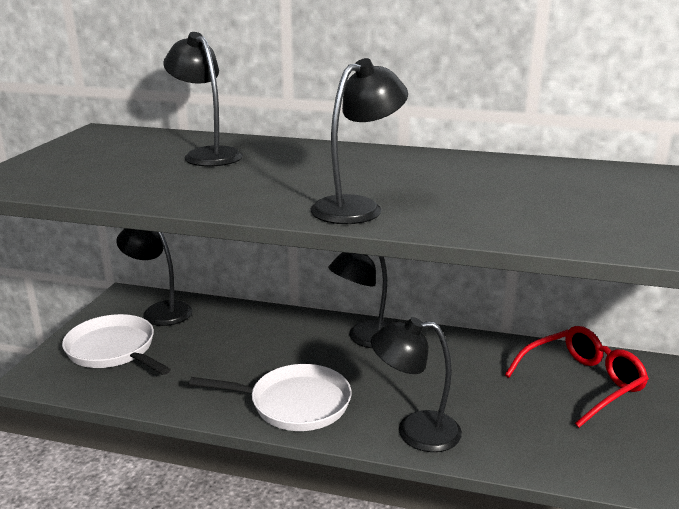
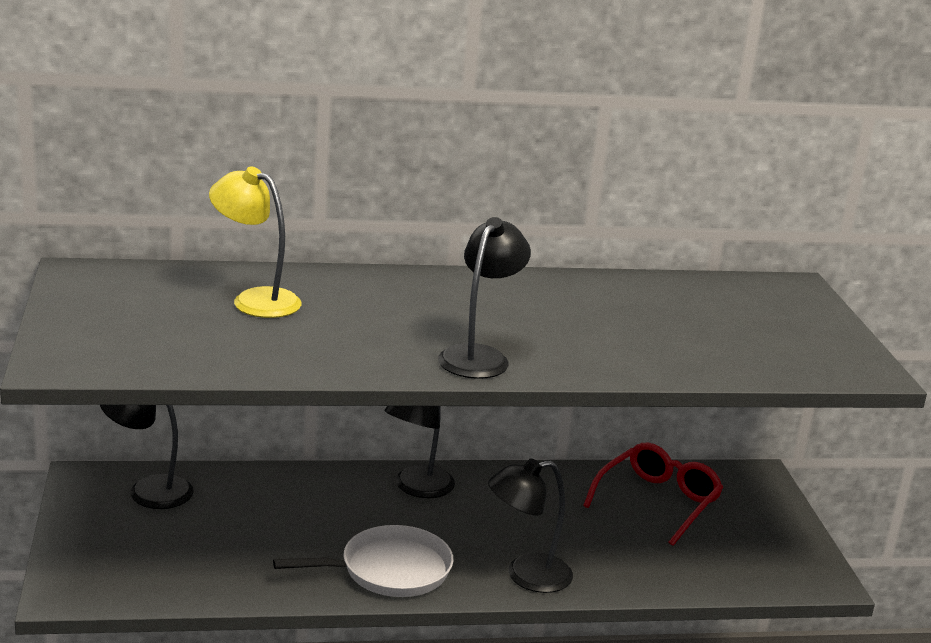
camera: 25 degrees left, 0 degrees up
(113, 350) = (132, 546): white pan -> none
(207, 155) = (255, 300): black lamp -> yellow lamp

